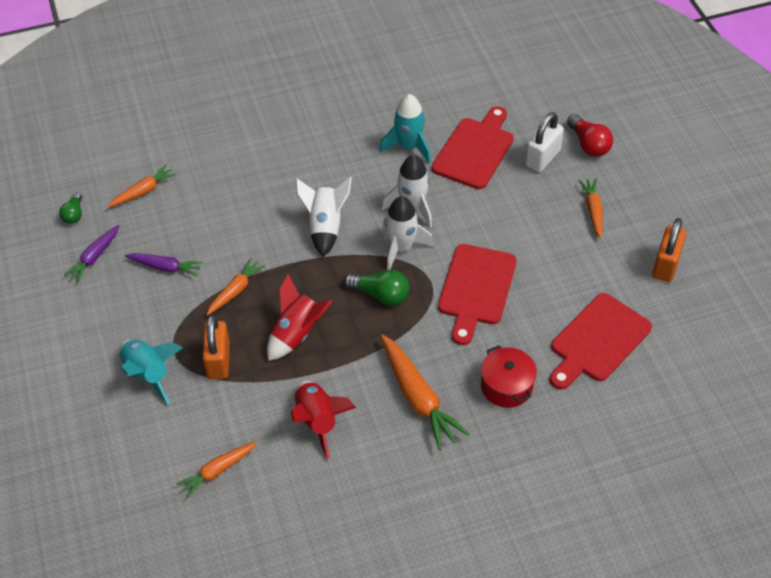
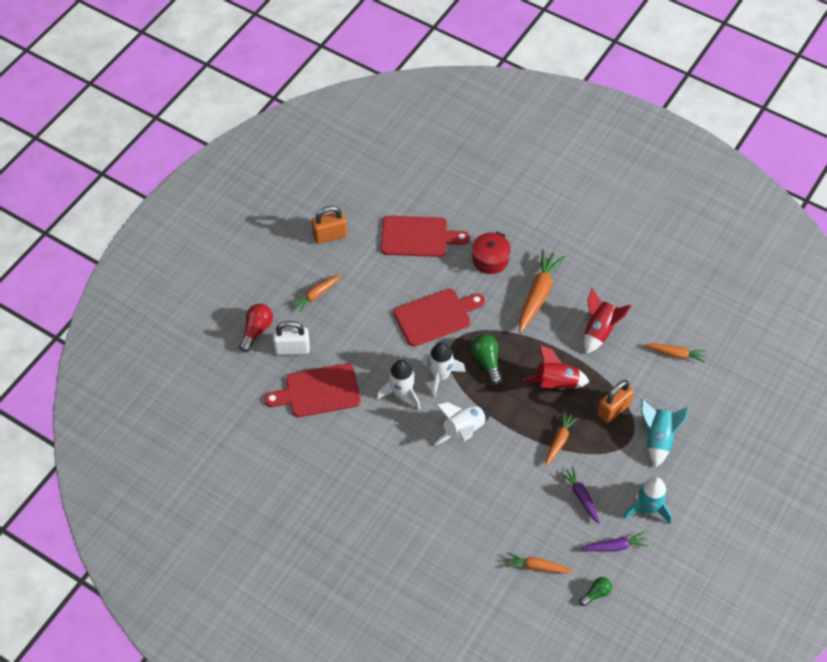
camera: 130 degrees left, 5 degrees up
(235, 291) = (559, 441): orange carrot -> orange carrot turned 120 degrees clockwise
(408, 146) = (349, 433): turquoise rocket -> turquoise rocket (647, 508)

